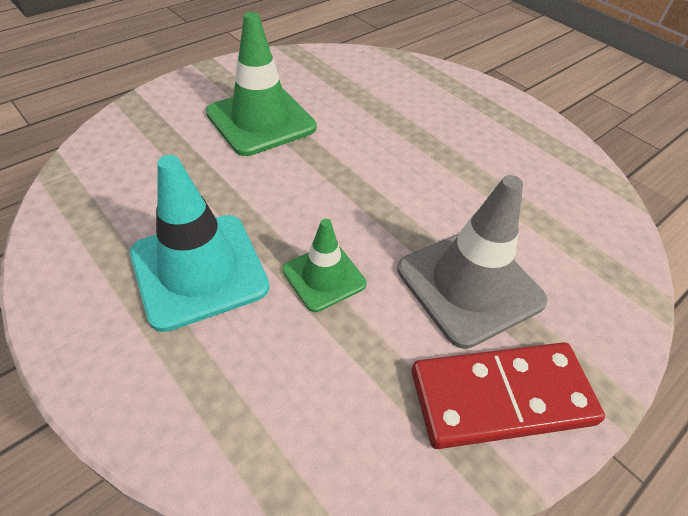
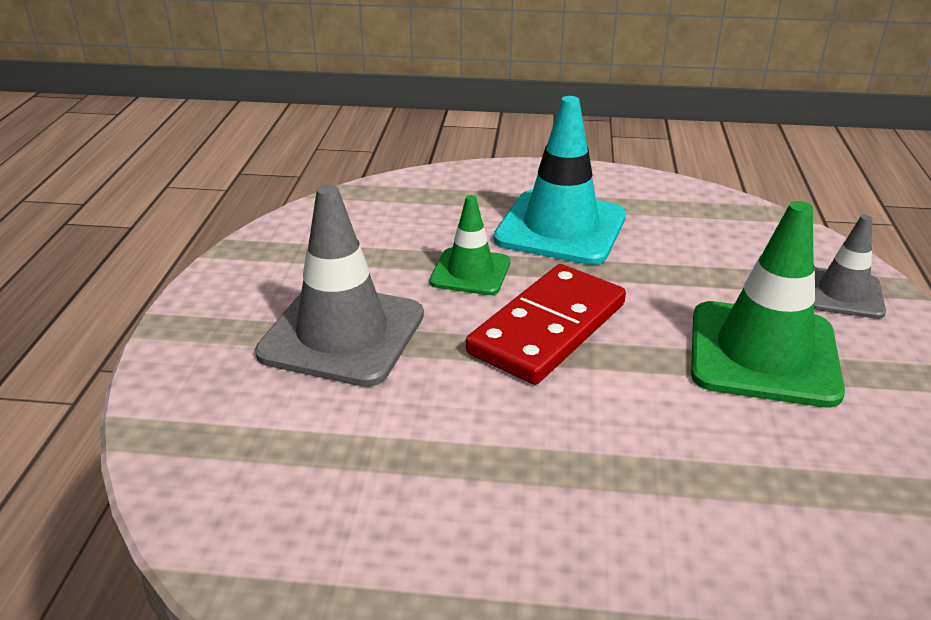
camera: 140 degrees right, 15 degrees down
(161, 115) = (842, 293): none -> grey traffic cone
(501, 396) = (258, 282): red domino -> red domino (548, 329)

